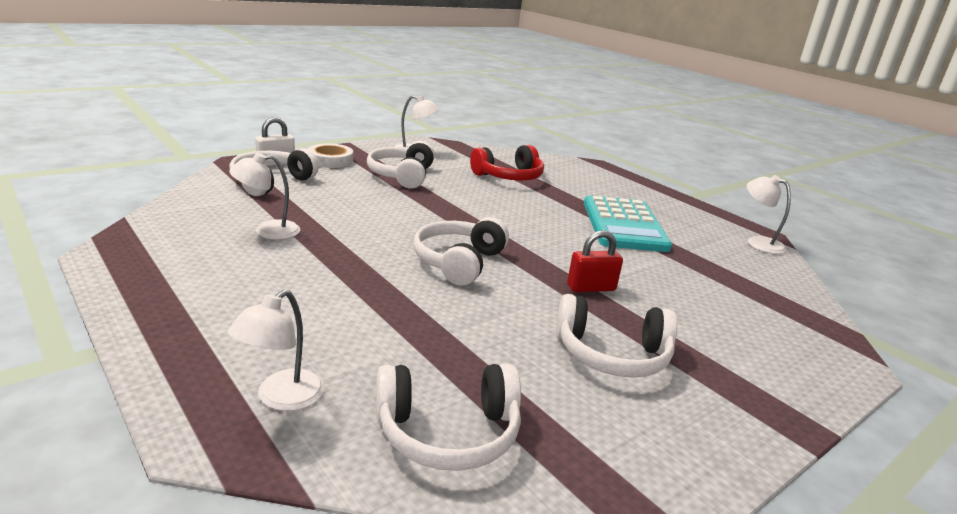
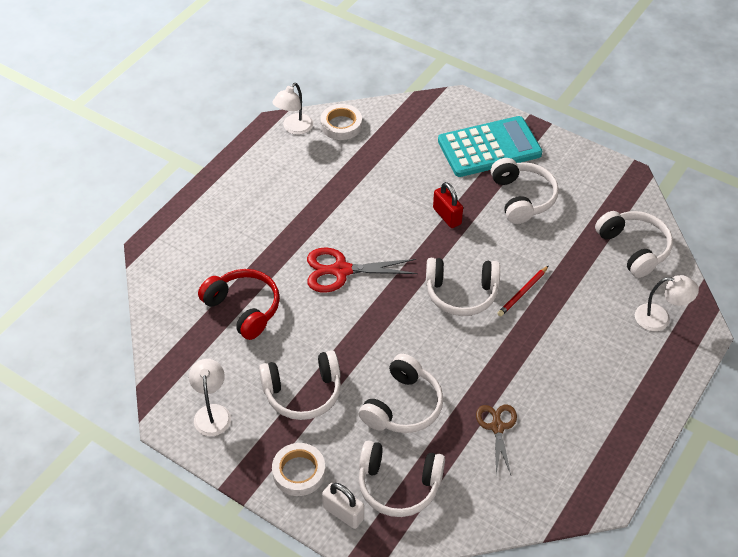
camera: 105 degrees left, 25 degrees up
(268, 231) = (497, 427): white lamp -> brown scissors
(345, 202) = (403, 406): none -> white headphones
(430, 298) = (523, 292): none -> red pencil
(531, 217) = (341, 270): none -> red scissors
(624, 225) = (316, 209): turquoise calculator -> turquoise calculator (489, 147)
(769, 267) = (341, 125): none -> white tape

